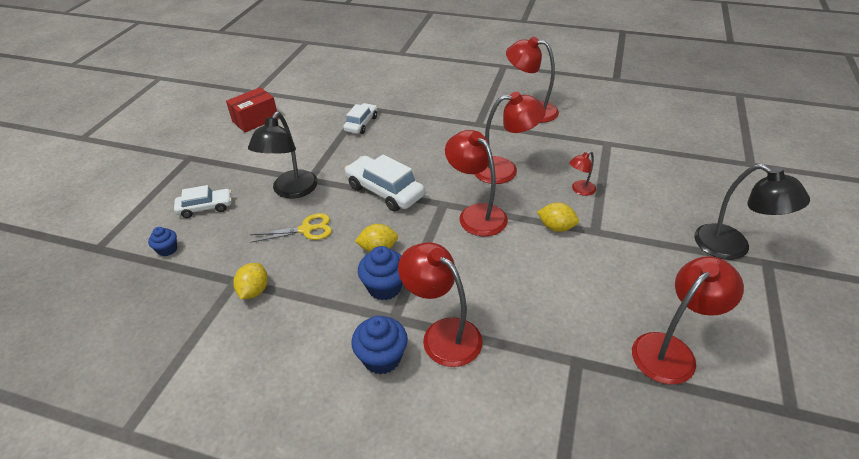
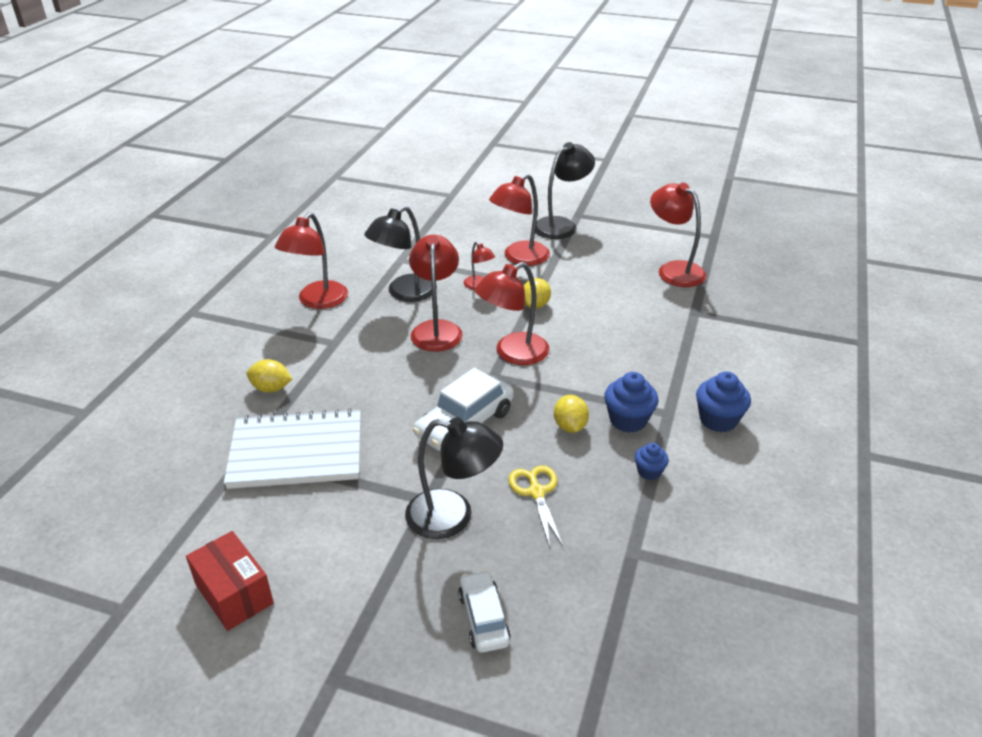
camera: 90 degrees left, 5 degrees down
(167, 249) = (579, 647): blue cupcake -> blue cupcake (649, 472)
(254, 291) = (647, 530): yellow lemon -> yellow lemon (271, 388)
(361, 124) = (296, 452): white car -> white notebook
(442, 334) = (682, 381): red lamp -> red lamp (519, 258)
(554, 149) = (404, 293): none -> black lamp

